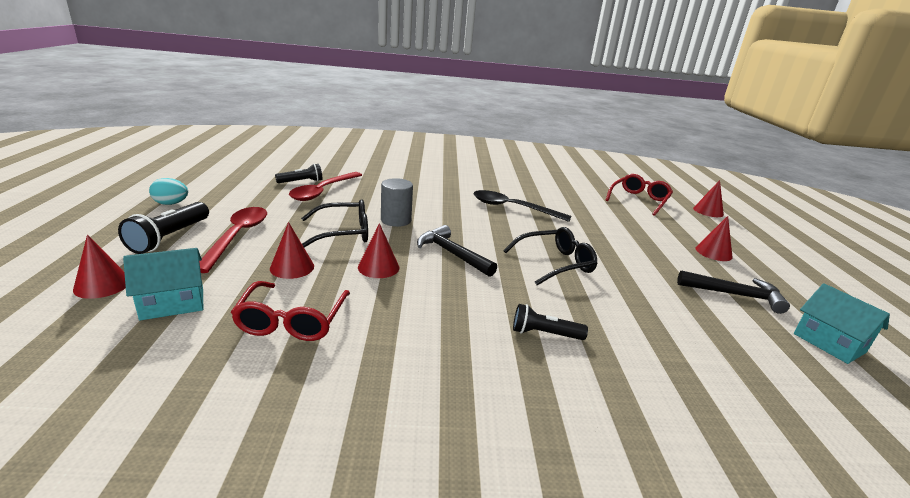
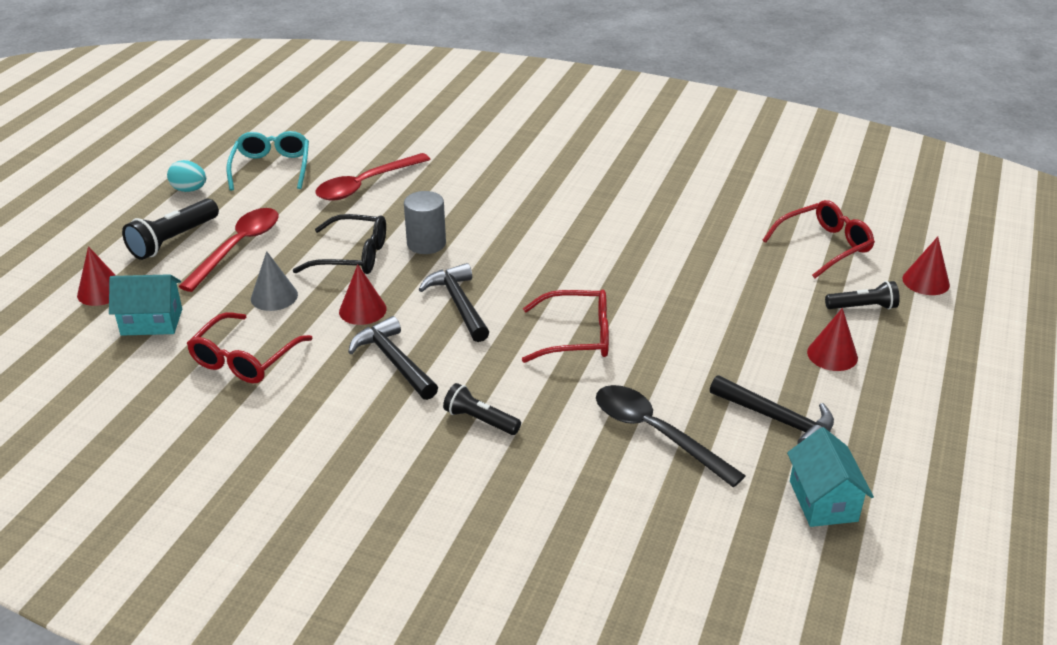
camera: 25 degrees right, 10 degrees up
(239, 187) = (271, 168): none -> turquoise glasses
(292, 267) = (274, 296): red cone -> grey cone
(301, 182) = (348, 165): black flashlight -> black flashlight (862, 307)
(434, 300) = (393, 361): none -> black hammer
(512, 208) = (600, 240): black spoon -> black spoon (656, 433)
(554, 263) = (576, 337): black glasses -> red glasses

